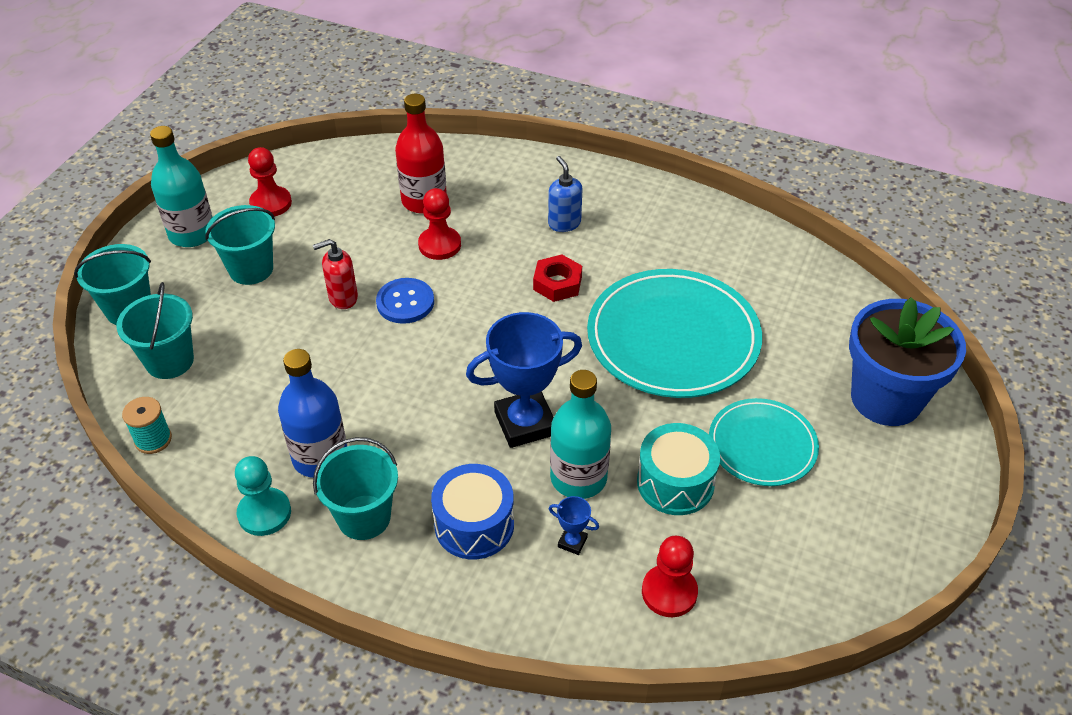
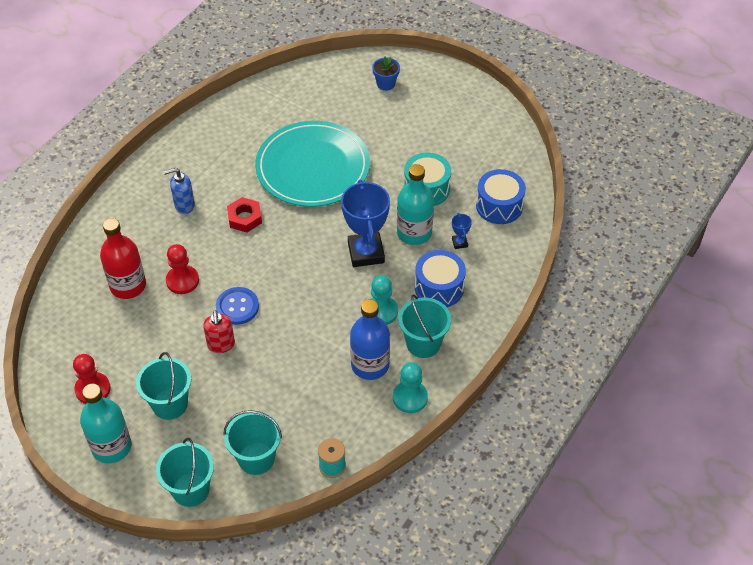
camera: 80 degrees left, 5 degrees up
(417, 457) = (381, 312): none -> turquoise pawn
(572, 542) = (459, 243): blue trophy -> blue trophy turned 45 degrees counterclockwise
(669, 592) = (499, 206): red pawn -> blue drum
(762, 445) = (407, 145): turquoise plate -> none
(886, 398) = (386, 84): blue flower pot -> blue flower pot, size x0.44

